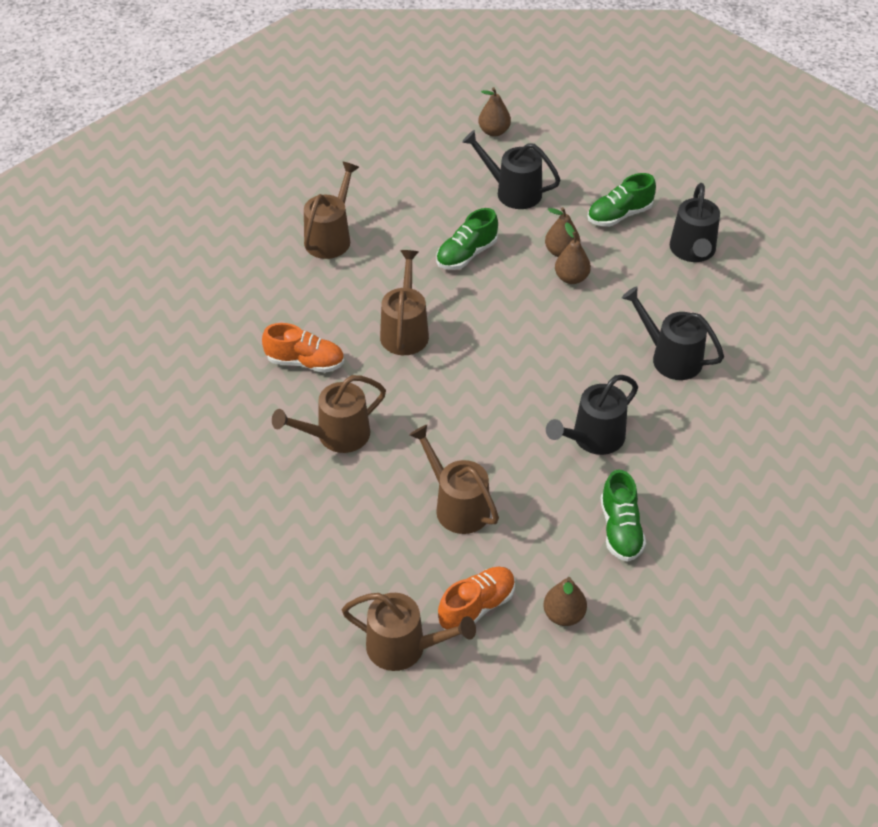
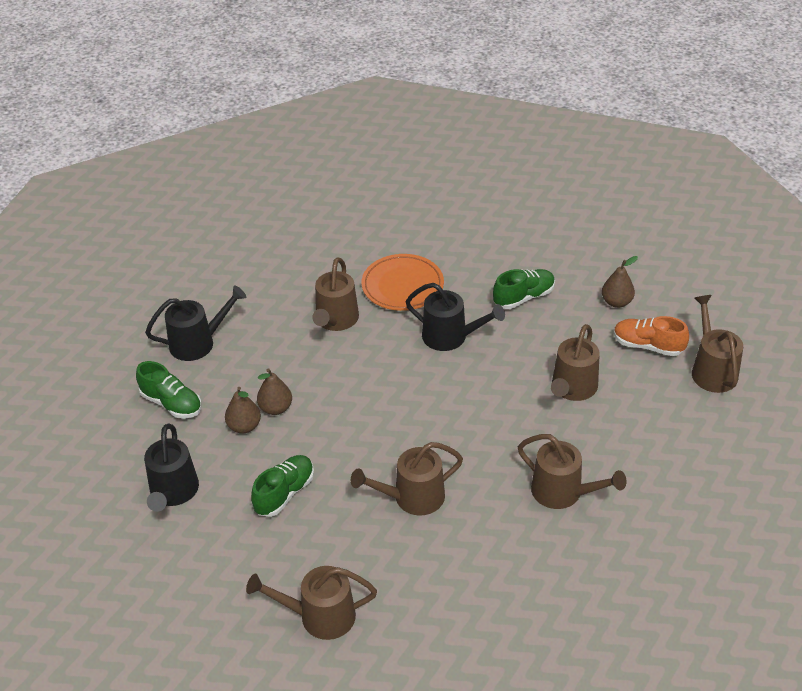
camera: 115 degrees left, 5 degrees down
(305, 362) = (498, 555): orange shoe -> none
(466, 254) = (284, 493): green shoe -> green shoe turned 75 degrees counterclockwise
(494, 131) = (78, 545): brown pear -> none
(670, 357) = (335, 320): black watering can -> brown watering can
(697, 430) = (402, 286): none -> orange plate

